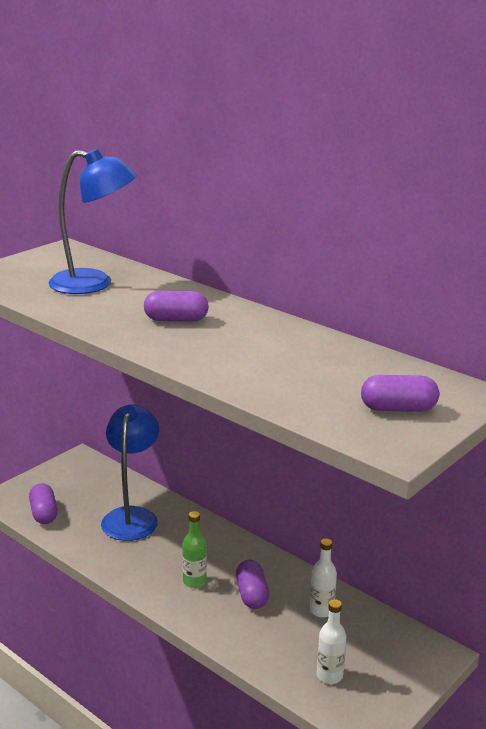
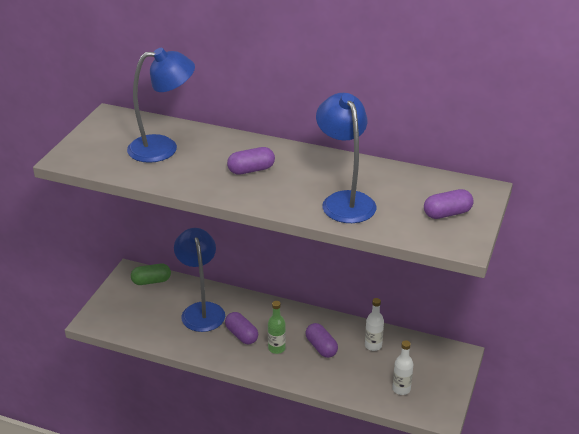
camera: 20 degrees left, 10 degrees up
(44, 513) = (133, 325): purple capsule -> purple capsule (241, 335)
(96, 472) = (151, 281): none -> green capsule
(267, 369) = (345, 201): none -> blue lamp

